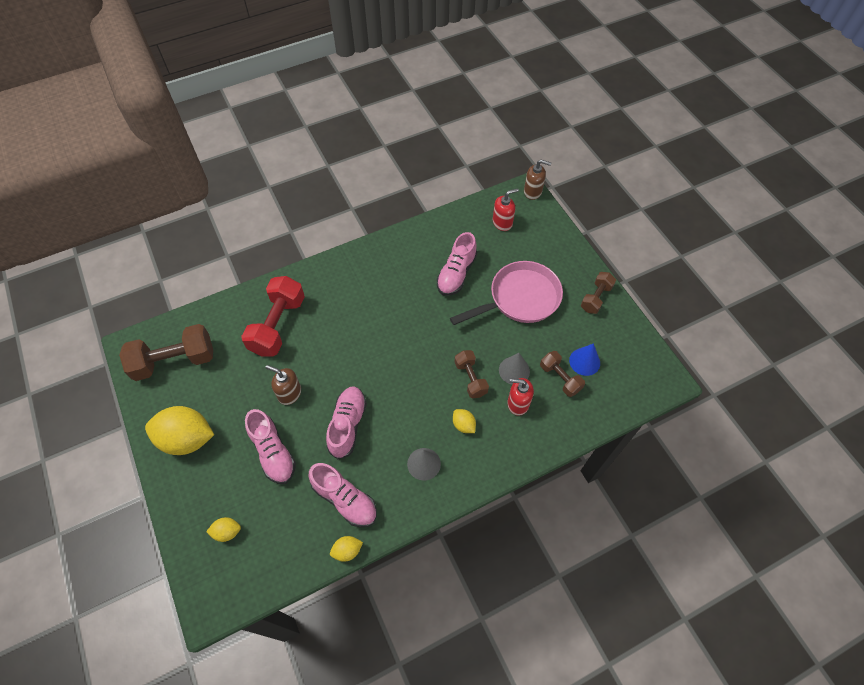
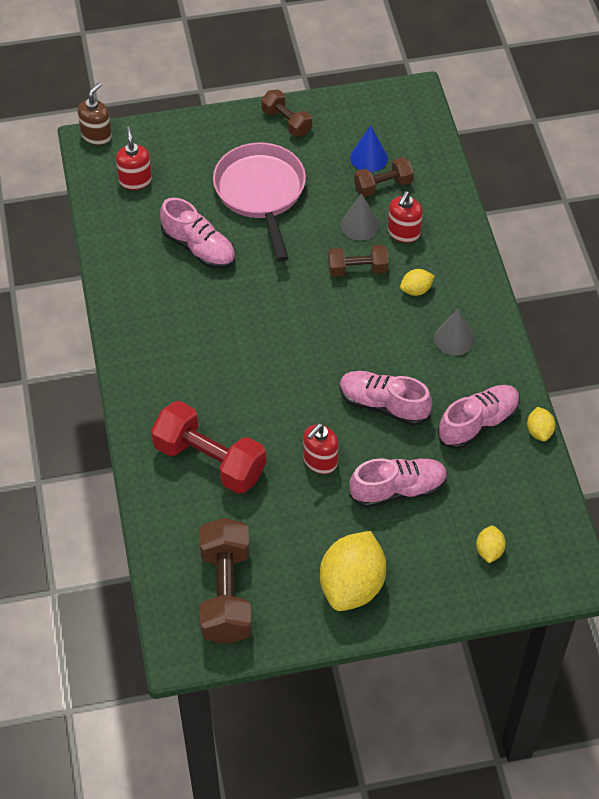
camera: 75 degrees left, 5 degrees down
(289, 393) = (320, 461): brown soap dispenser -> red soap dispenser

